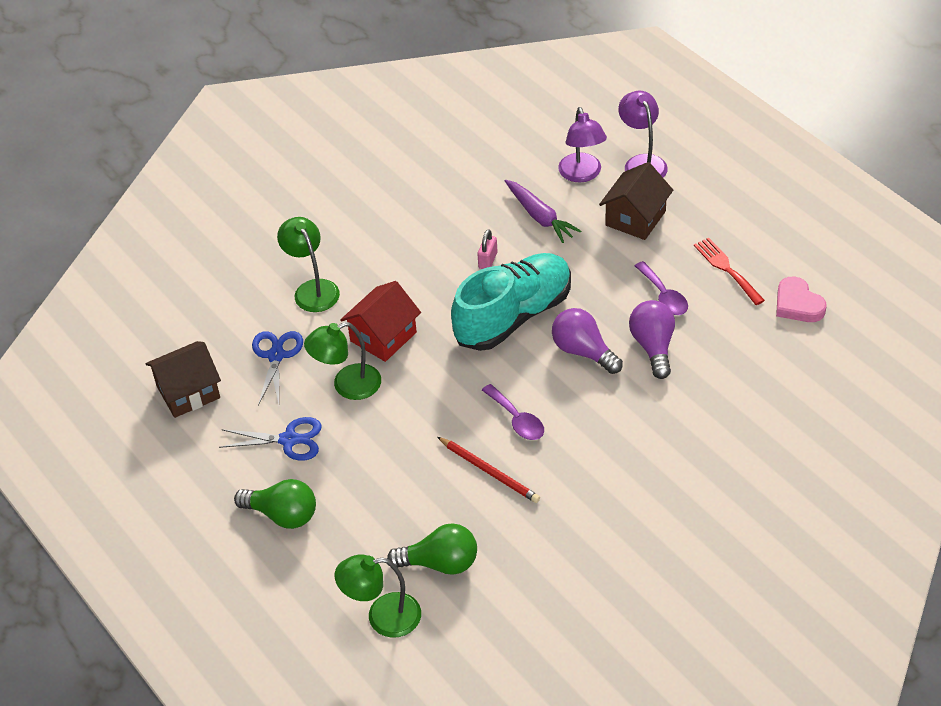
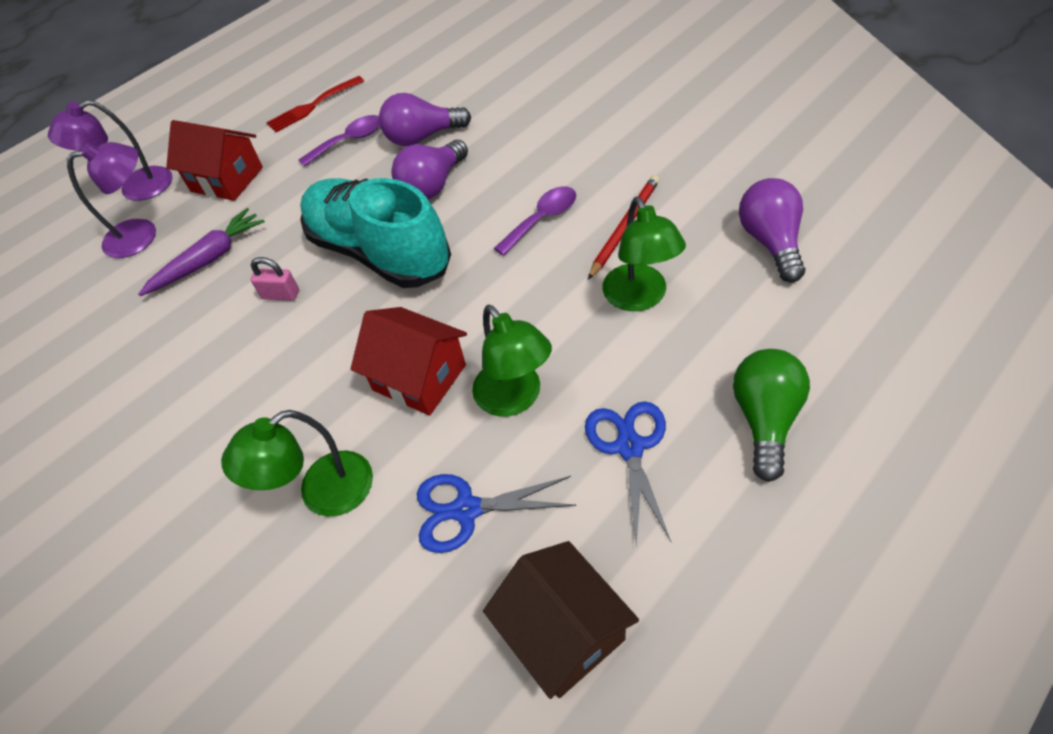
camera: 95 degrees left, 5 degrees up
(382, 617) = (871, 276): green lamp -> green lamp (639, 298)
(440, 563) = (770, 242): green light bulb -> purple light bulb
(635, 218) = (227, 179): brown house -> red house
(798, 304) = (363, 59): pink heart -> none

